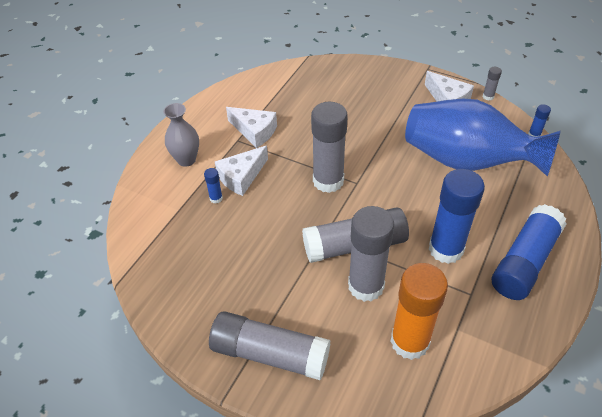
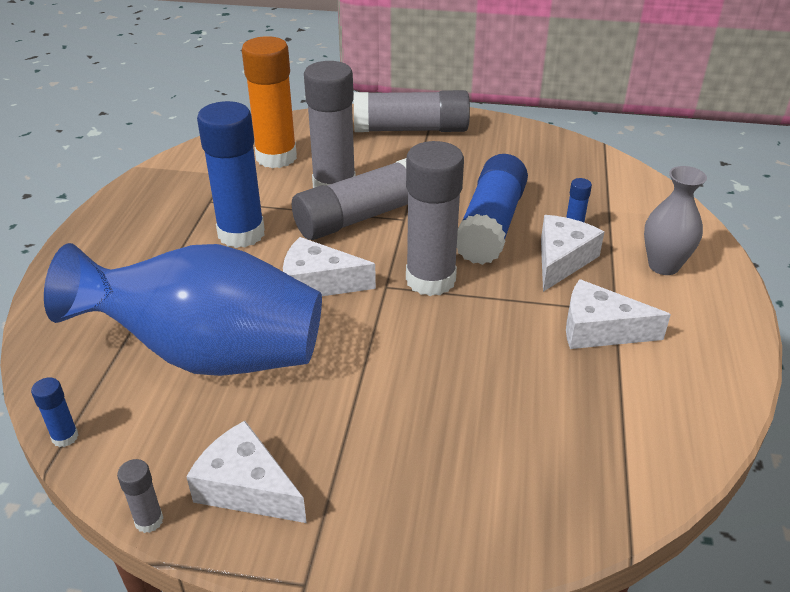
camera: 160 degrees right, 10 degrees down
(397, 194) = (318, 283): none -> white cheese
(524, 262) = (137, 240): blue glue stick -> blue glue stick (491, 225)

